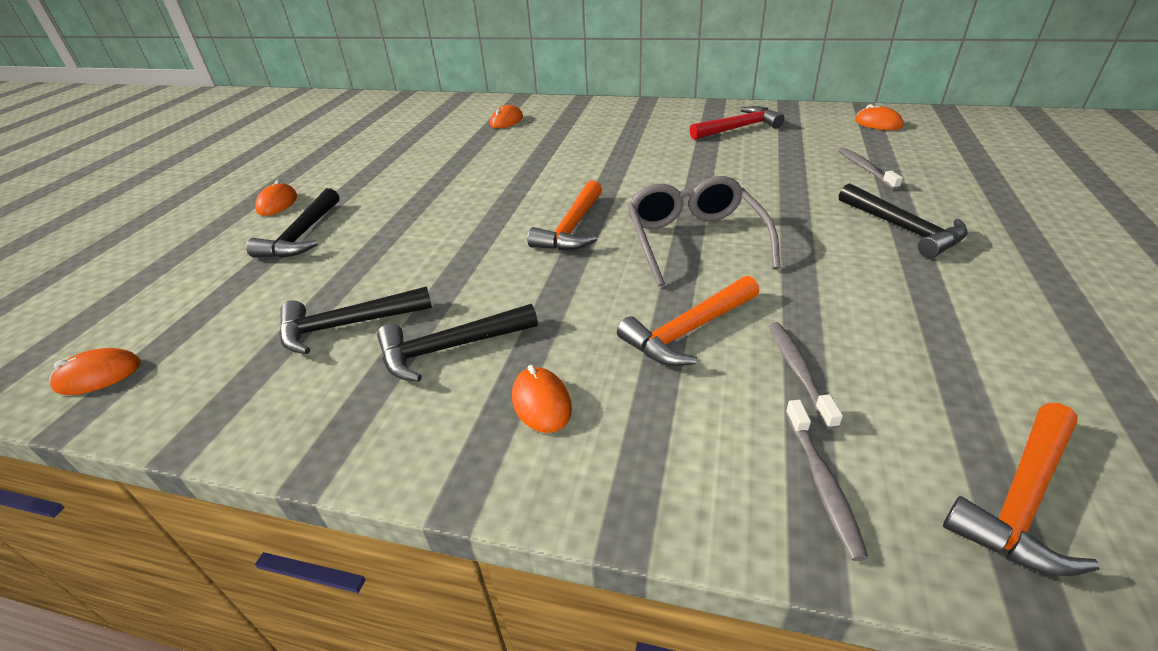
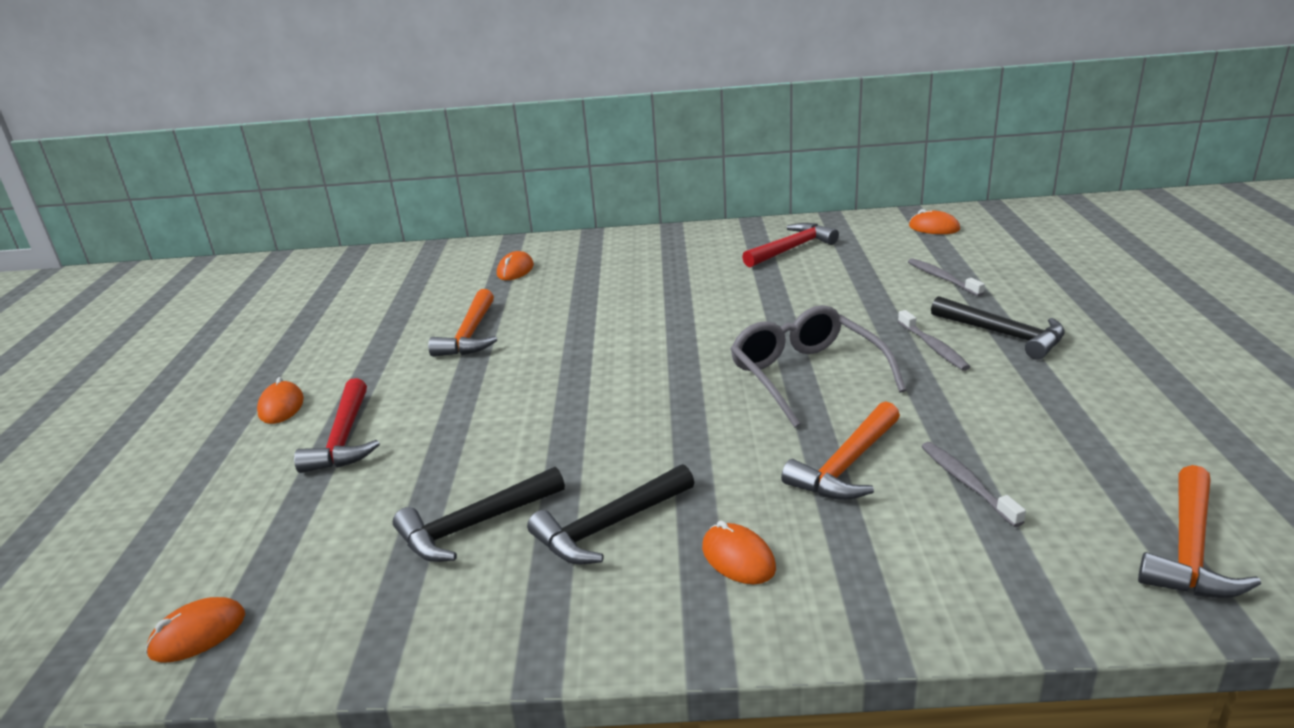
camera: 15 degrees left, 10 degrees down
(302, 235) = (344, 438): black hammer -> red hammer
(572, 228) = (669, 382): orange hammer -> orange hammer (470, 335)
(822, 483) = (1029, 571): grey toothbrush -> grey toothbrush (933, 347)

